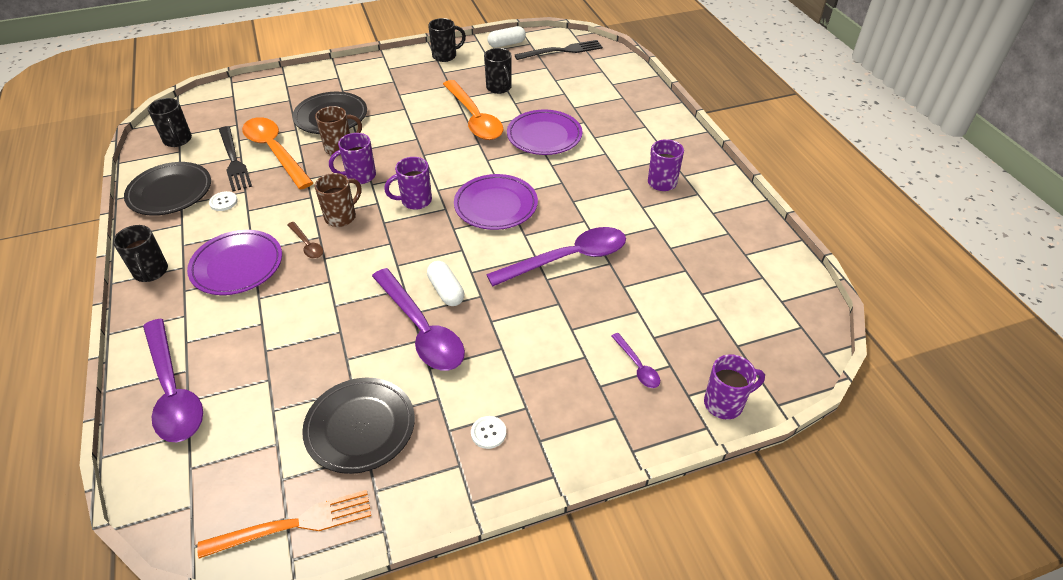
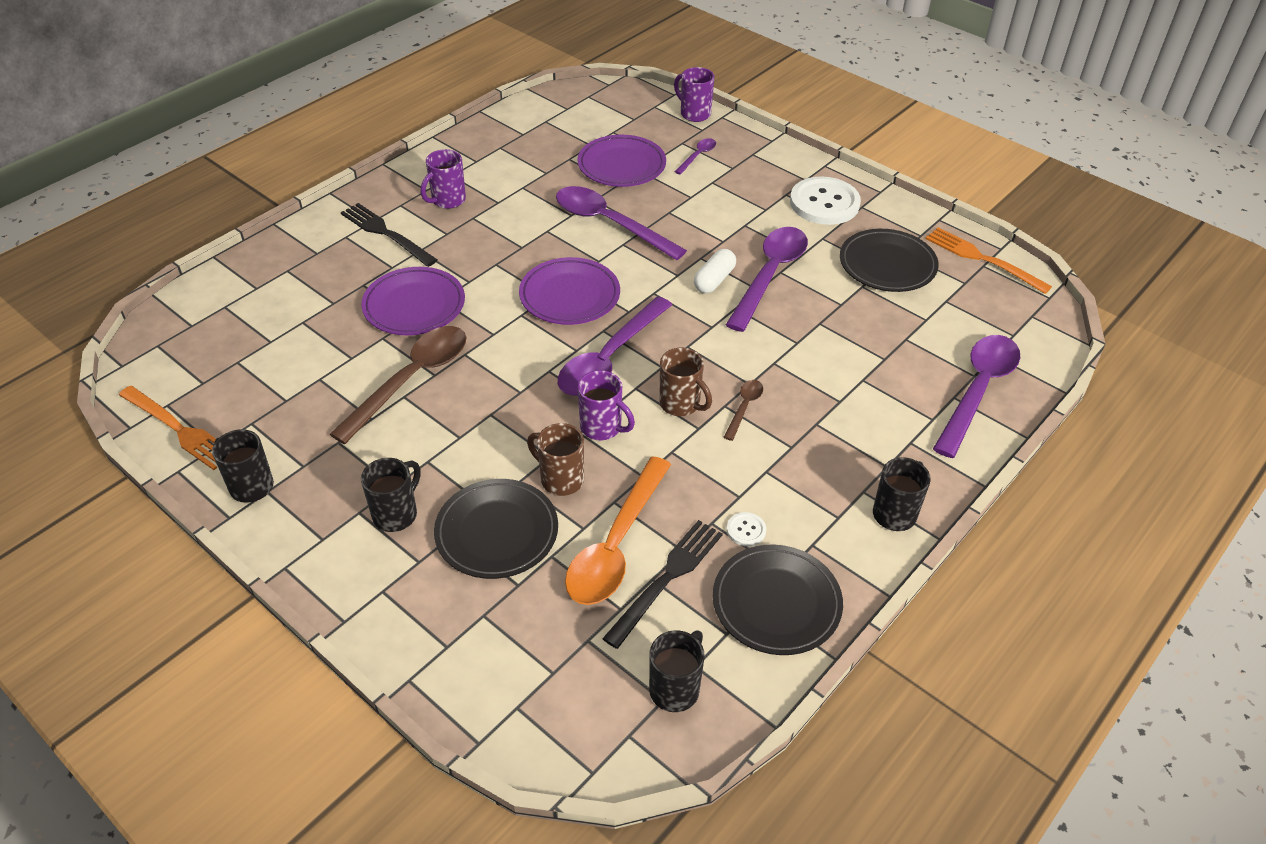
camera: 120 degrees left, 0 degrees up
(237, 266) = (820, 445): purple plate -> purple plate (621, 165)
(342, 217) = (681, 404): brown mug -> brown mug turned 150 degrees counterclockwise
(415, 201) = (609, 358): purple mug -> purple spoon
(474, 118) = (411, 380): orange spoon -> brown spoon
(488, 433) = (824, 203): white button -> white button, size x2.35
(499, 88) = (320, 386): black mug -> black mug (396, 514)
(506, 44) = (180, 430): white capsule -> orange fork
(563, 50) = (178, 362): black fork -> black fork (385, 233)

